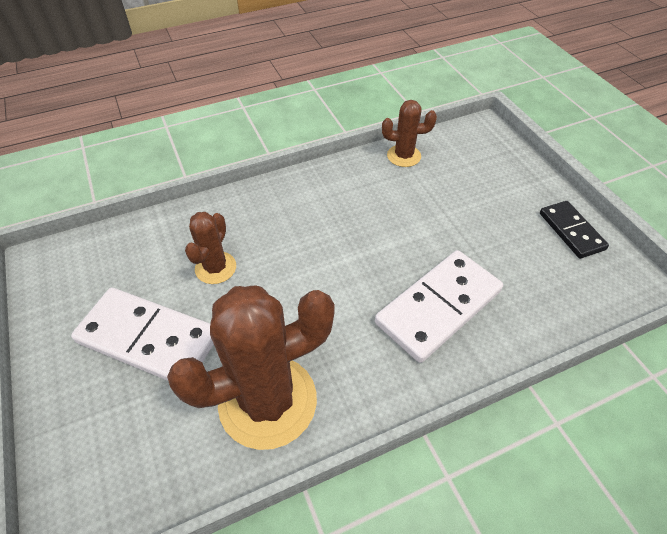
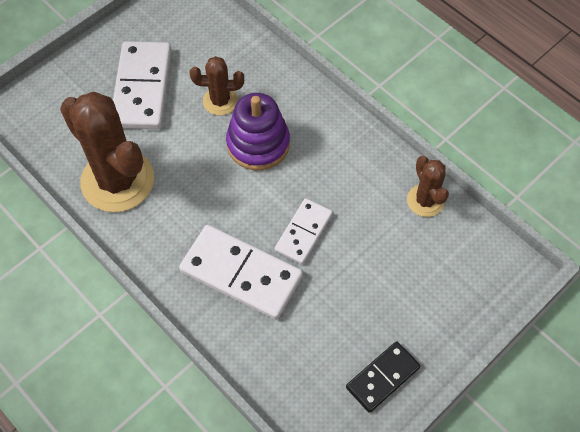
camera: 70 degrees right, 10 degrees up
(288, 250) = (258, 144): none -> purple stacking toy
(407, 244) = (303, 233): none -> white domino

